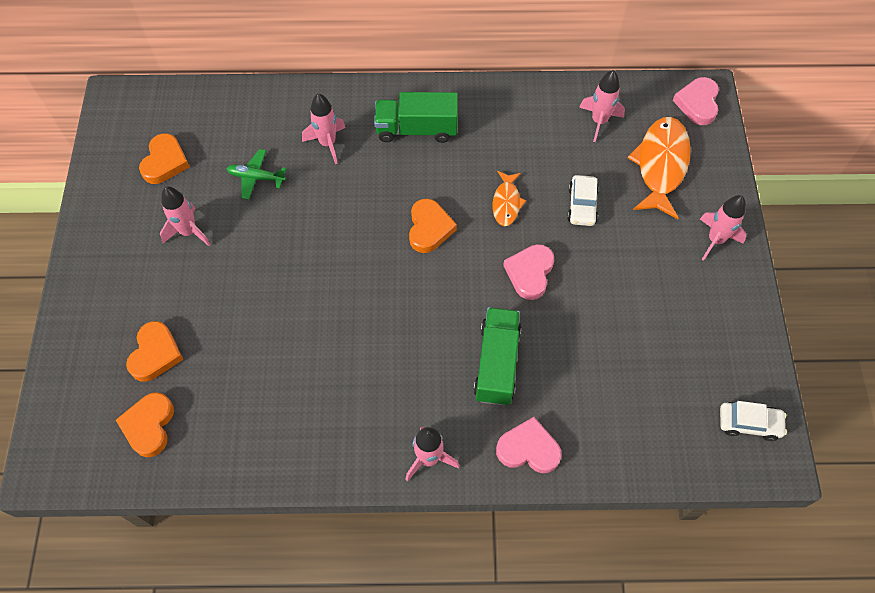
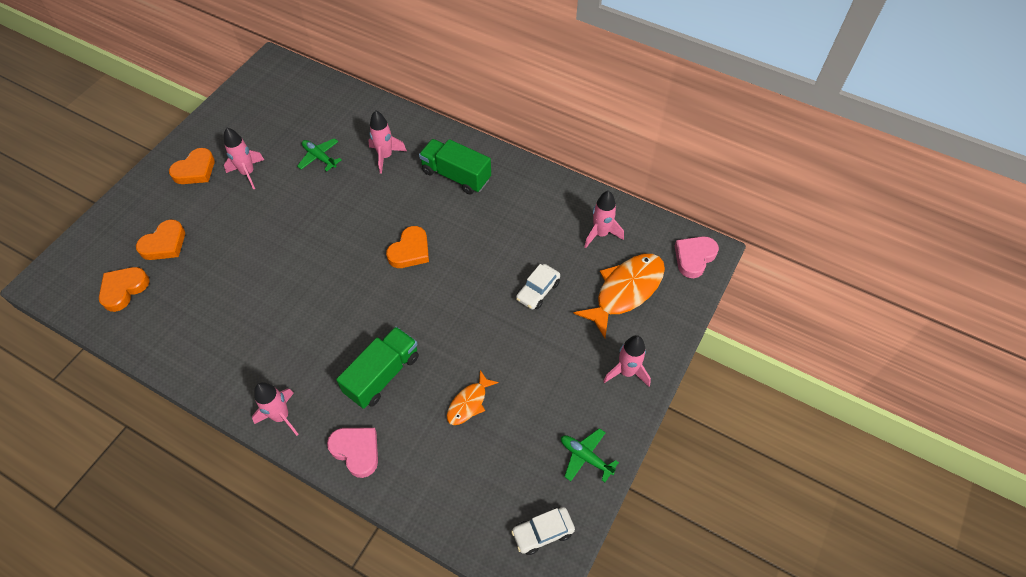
camera: 30 degrees right, 5 degrees down
(165, 162) = (269, 119): orange heart -> orange heart (195, 170)
(506, 203) = (481, 260): orange fish -> orange fish (469, 403)
(530, 273) = (458, 321): pink heart -> none
(736, 336) = (585, 457): none -> green plane
(749, 423) = (542, 532): white car -> white car turned 120 degrees clockwise

